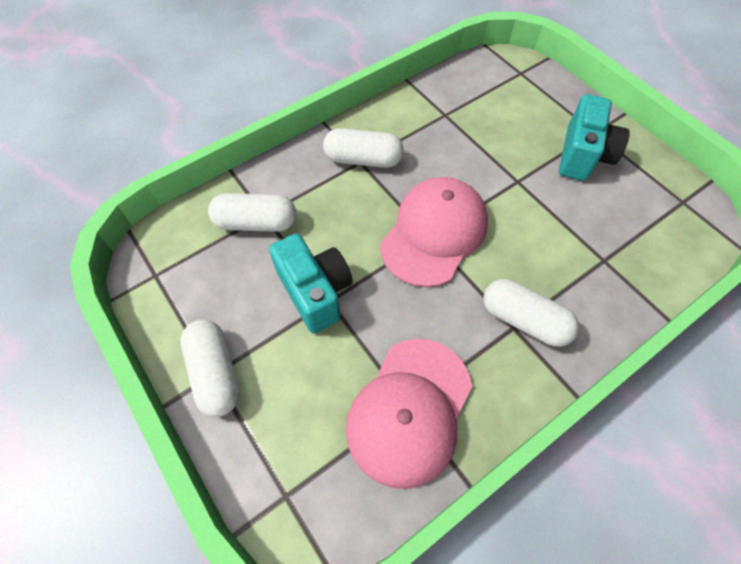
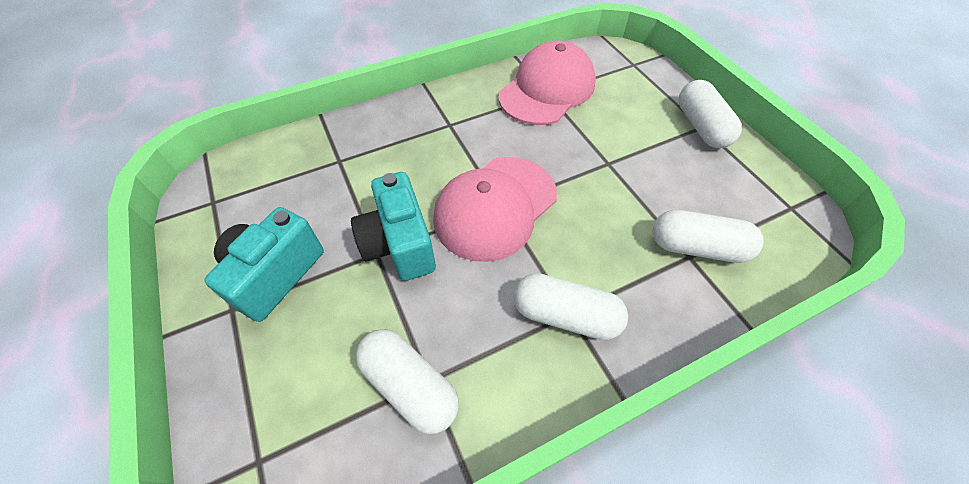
camera: 170 degrees left, 5 degrees down
(315, 292) = (622, 171): turquoise camera -> turquoise camera (399, 244)
(524, 320) = (438, 127): white capsule -> white capsule (410, 385)

